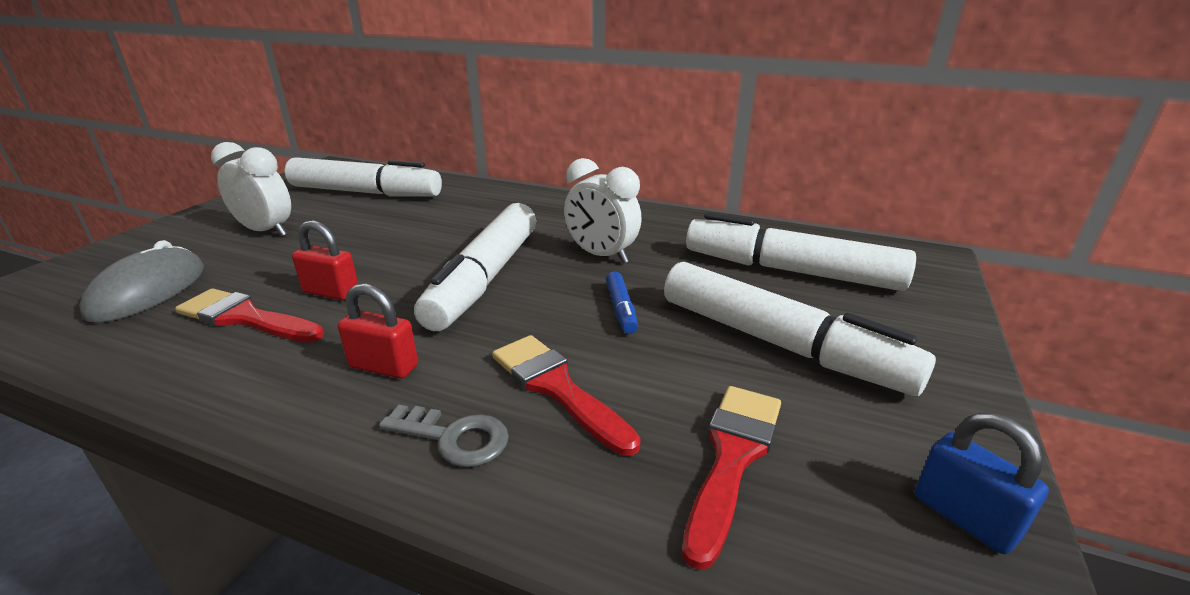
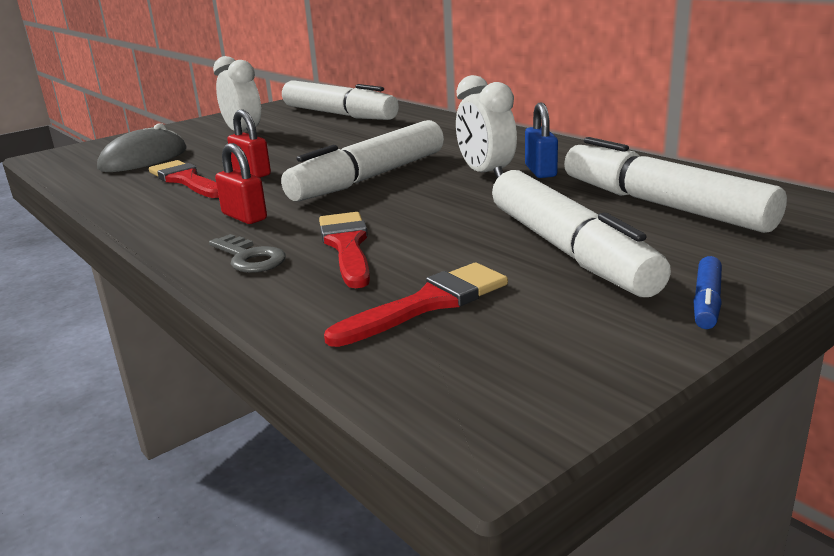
camera: 30 degrees right, 5 degrees down
(621, 309) = (456, 210): blue marker -> blue marker (706, 302)
(964, 517) = (573, 371): blue padlock -> blue padlock (540, 171)

